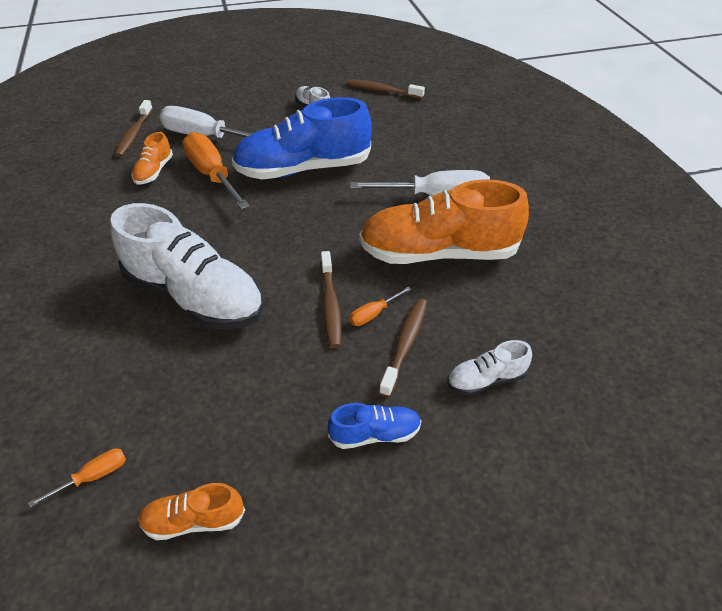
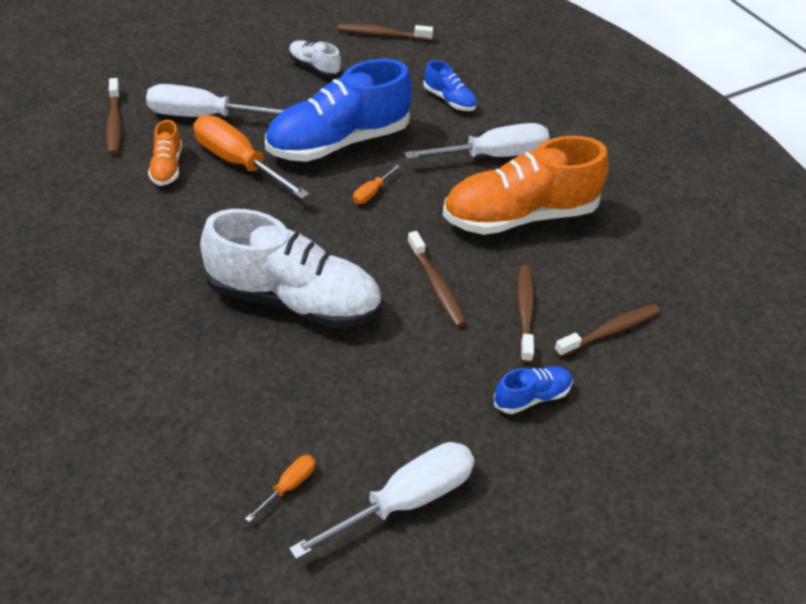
camera: 20 degrees left, 0 degrees up
(194, 520) = (404, 501): orange shoe -> white screwdriver
(373, 314) = (482, 288): orange screwdriver -> orange screwdriver (371, 193)
(416, 146) = (449, 100): none -> blue shoe
(486, 380) = (610, 331): white shoe -> brown toothbrush

